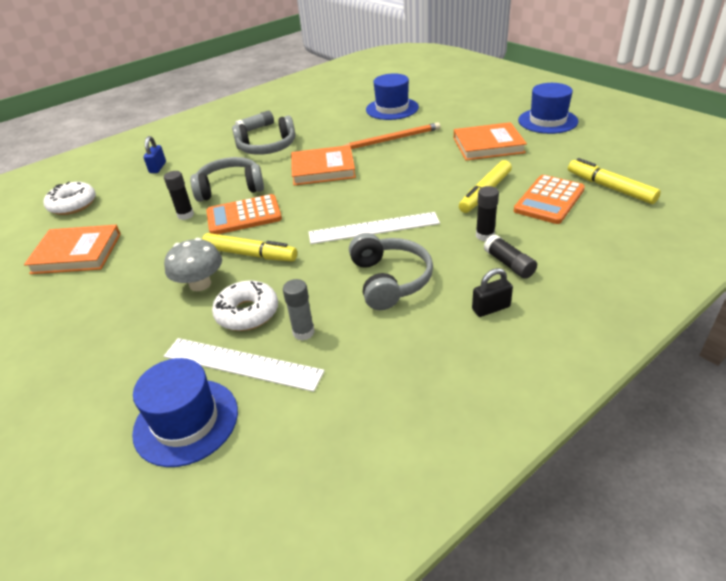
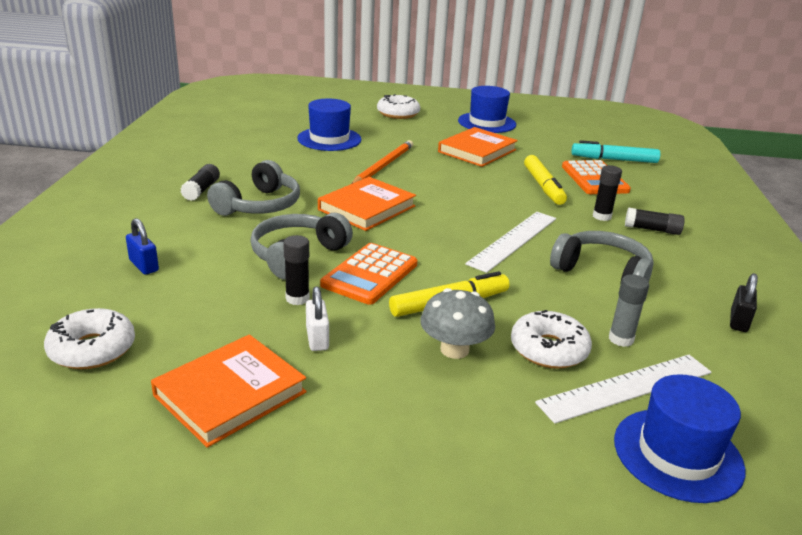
camera: 50 degrees left, 10 degrees down
(154, 243) = (317, 339): none -> white padlock
(256, 128) = (201, 190): grey glue stick -> black glue stick
(483, 97) = (398, 113): none -> white donut
(491, 308) = (696, 262): black padlock -> black padlock (738, 321)
(610, 188) = (614, 159): yellow marker -> turquoise marker

